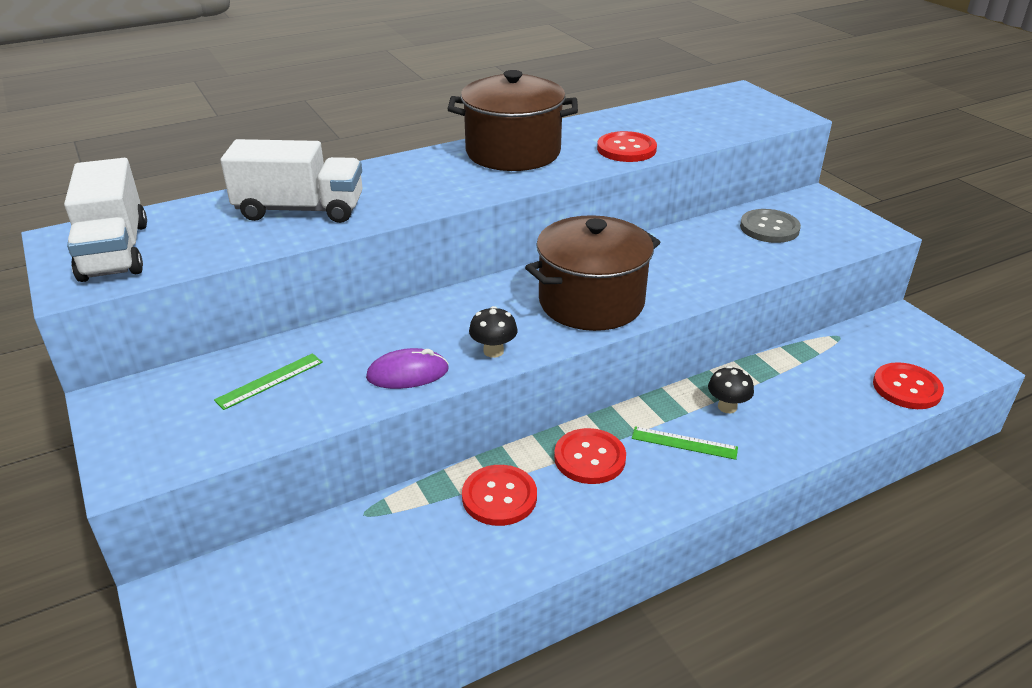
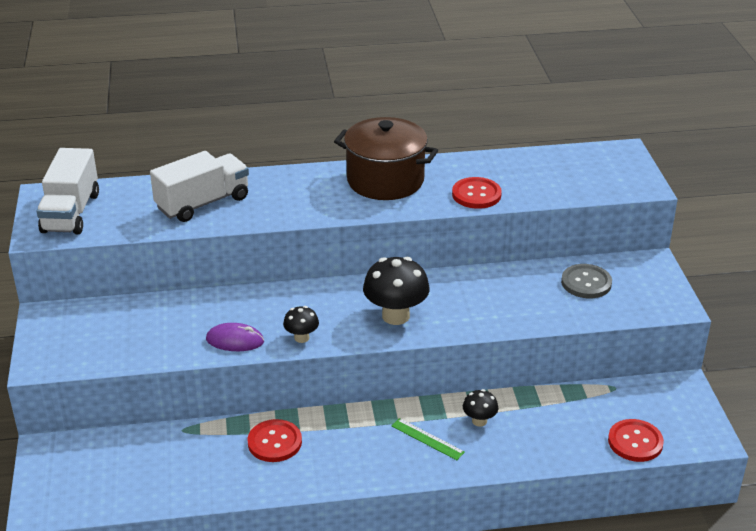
camera: 20 degrees right, 0 degrees up
(270, 381) = (145, 324): green ruler -> none
(300, 210) = (203, 203): white truck -> white truck turned 60 degrees counterclockwise
(589, 458) = (352, 432): red button -> none
(591, 302) = (395, 316): brown pot -> black mushroom

